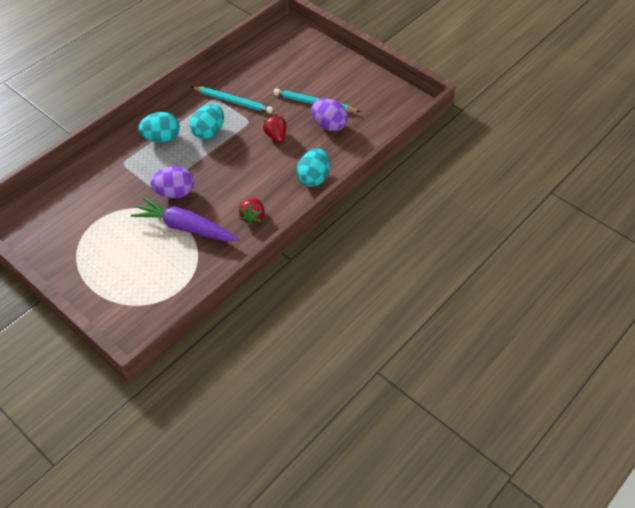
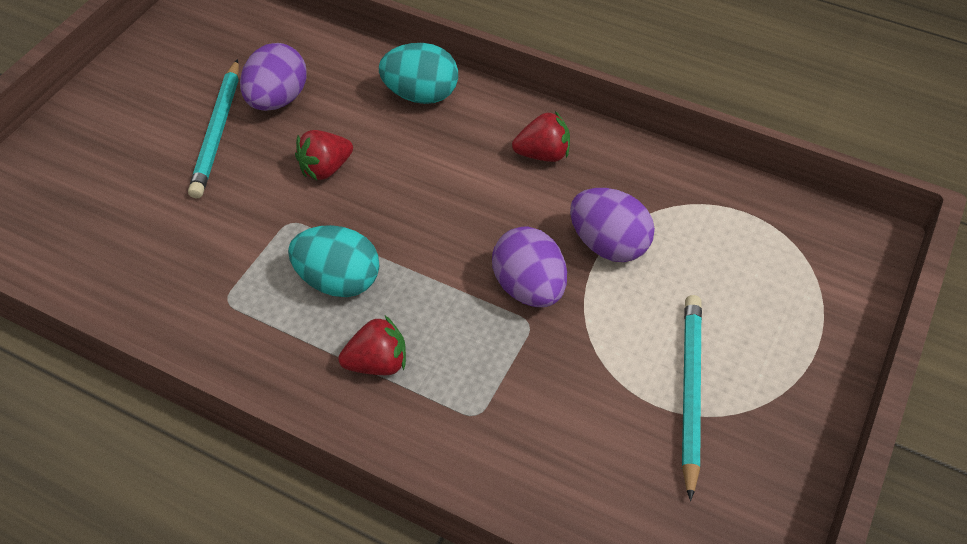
camera: 105 degrees left, 0 degrees up
(162, 138) = (377, 363): turquoise egg -> red strawberry
(185, 227) = (608, 245): purple carrot -> purple egg
(233, 101) = (231, 263): turquoise pencil -> turquoise pencil (690, 391)

